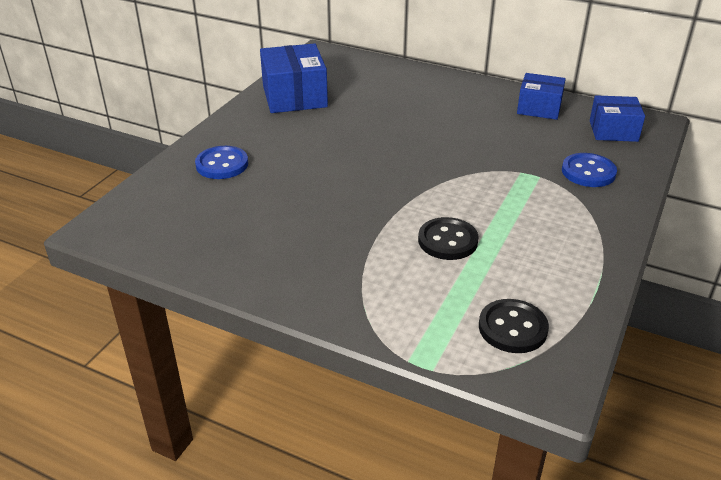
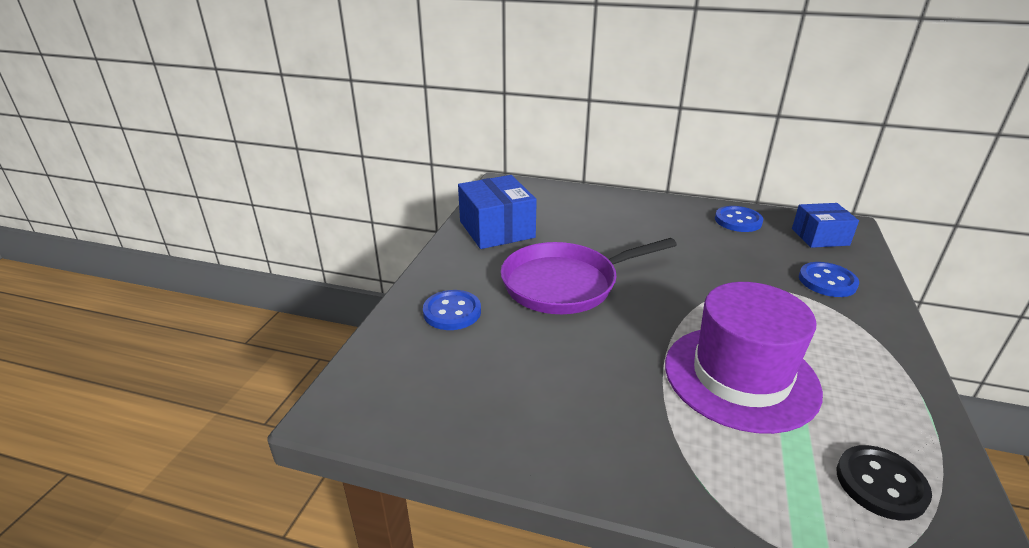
camera: 10 degrees left, 5 degrees down
(334, 151) = (565, 284): none -> purple pan
(447, 241) = (740, 377): black button -> purple hat
(539, 108) = (738, 221): blue box -> blue button

